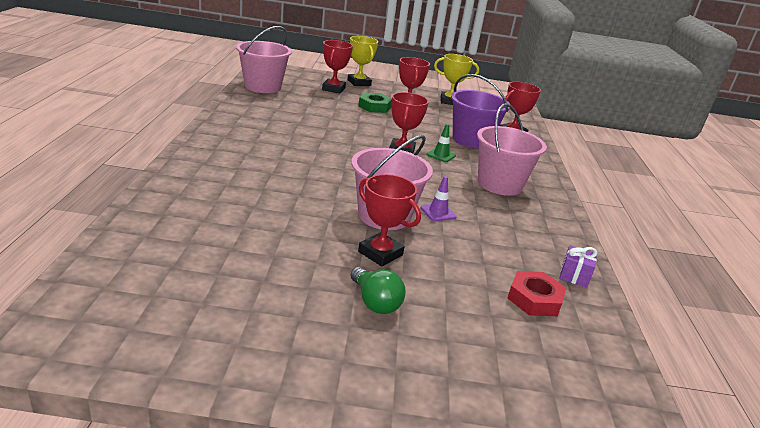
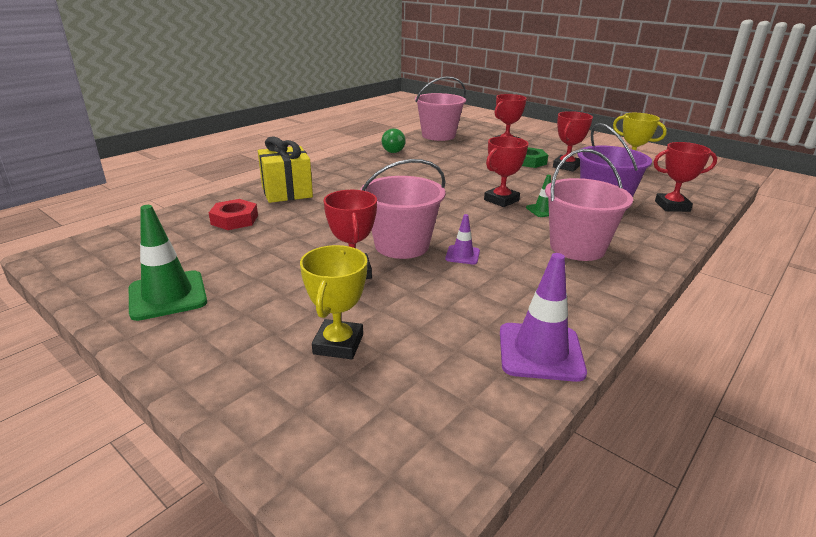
camera: 40 degrees right, 0 degrees up
(201, 183) = (287, 192): none -> yellow gift
(251, 335) = (167, 295): none -> green traffic cone
(359, 83) = (541, 141): yellow trophy -> yellow trophy (338, 344)
(375, 302) = (290, 305): green light bulb -> green light bulb (394, 150)
(534, 299) = (454, 355): red nut -> red nut (234, 220)
(574, 276) = (540, 352): purple gift -> purple traffic cone

